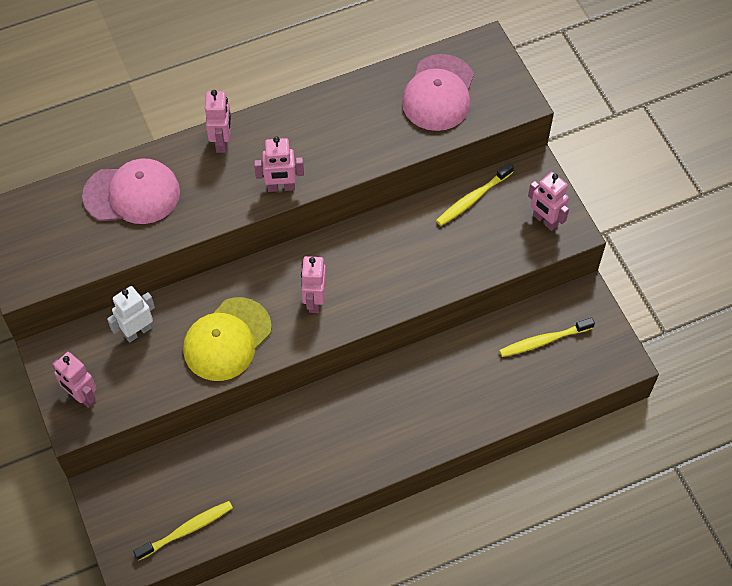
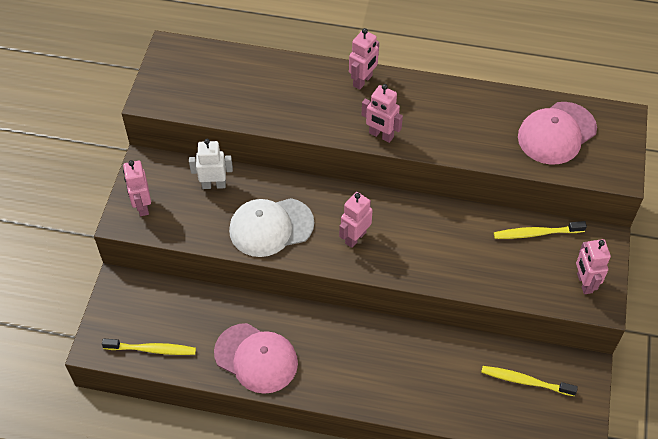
camera: 35 degrees right, 5 degrees down
(132, 194) = (271, 82): pink cap -> pink cap (256, 358)
(227, 339) = (271, 227): yellow cap -> white cap

